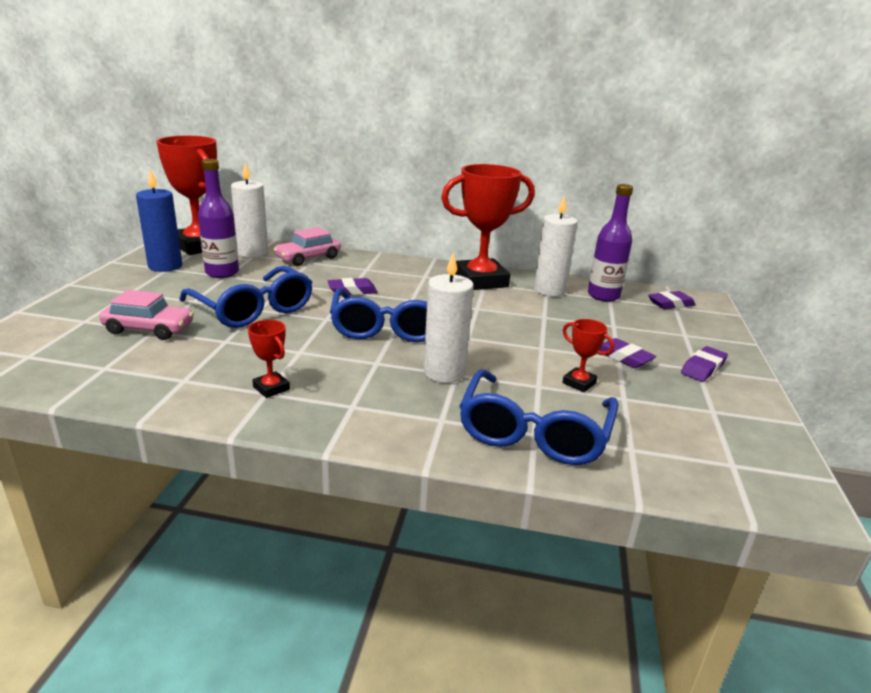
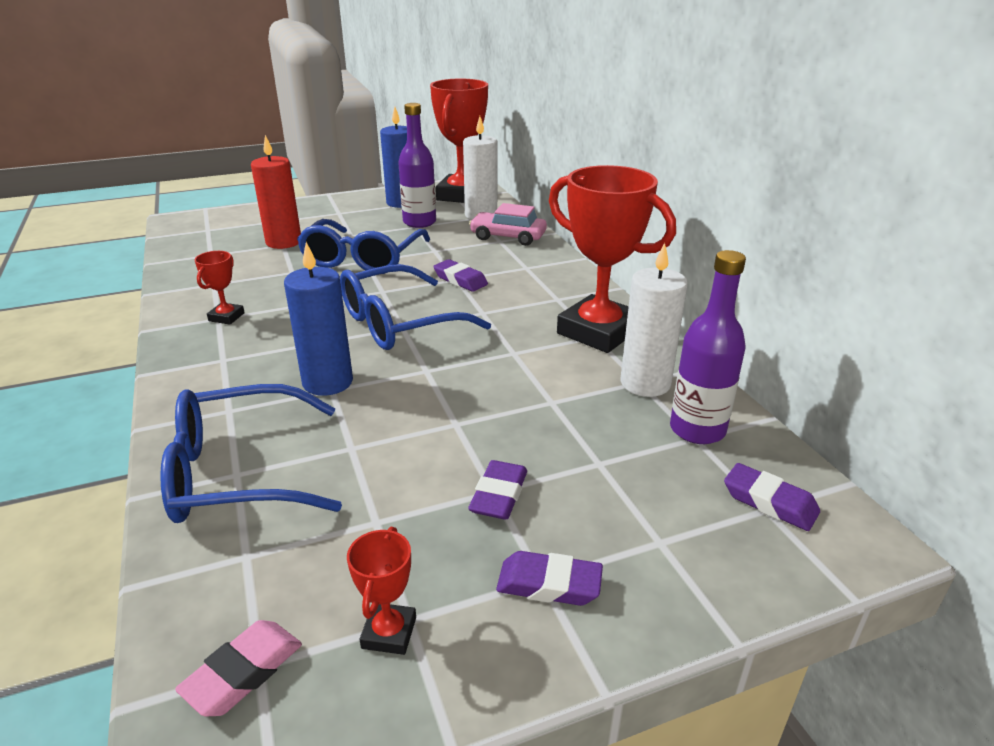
camera: 60 degrees right, 5 degrees up
(149, 329) = (284, 242): pink car -> red candle
(444, 372) = (328, 382): white candle -> blue candle
(579, 383) = (384, 475): red trophy -> red trophy (389, 633)
(736, 470) = (243, 672): none -> pink eraser

